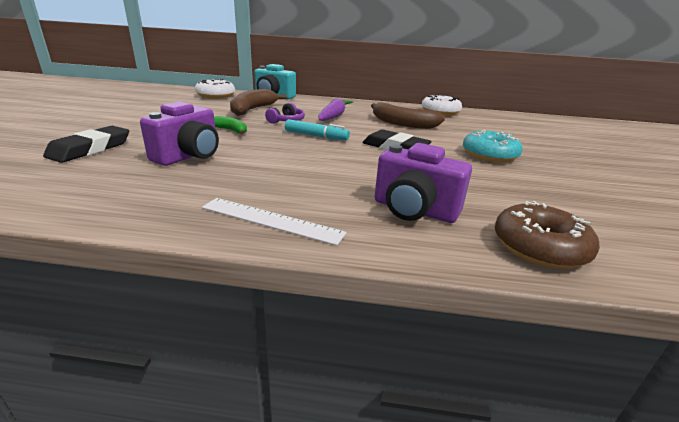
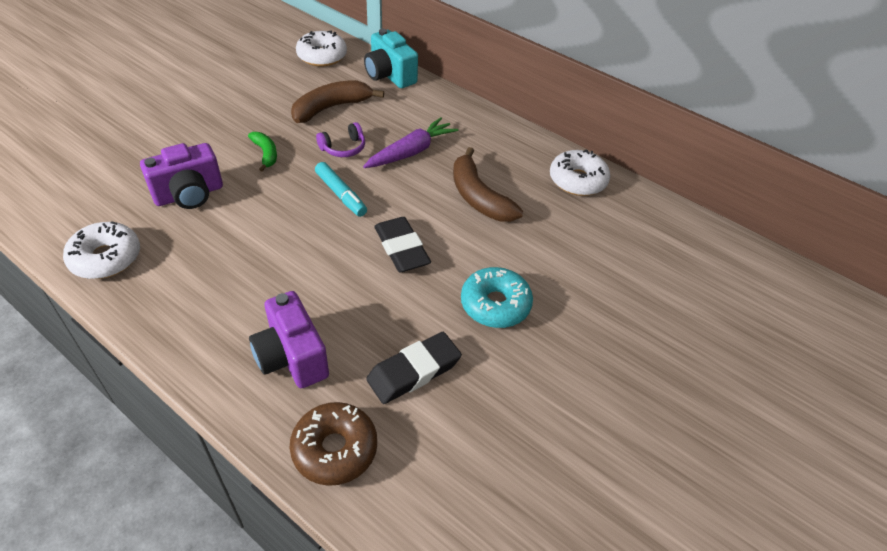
camera: 30 degrees right, 20 degrees up
(90, 149) = (123, 154): black eraser -> black eraser (414, 371)
(143, 204) = (106, 258): none -> white donut
(271, 220) = (172, 318): white ruler -> none

